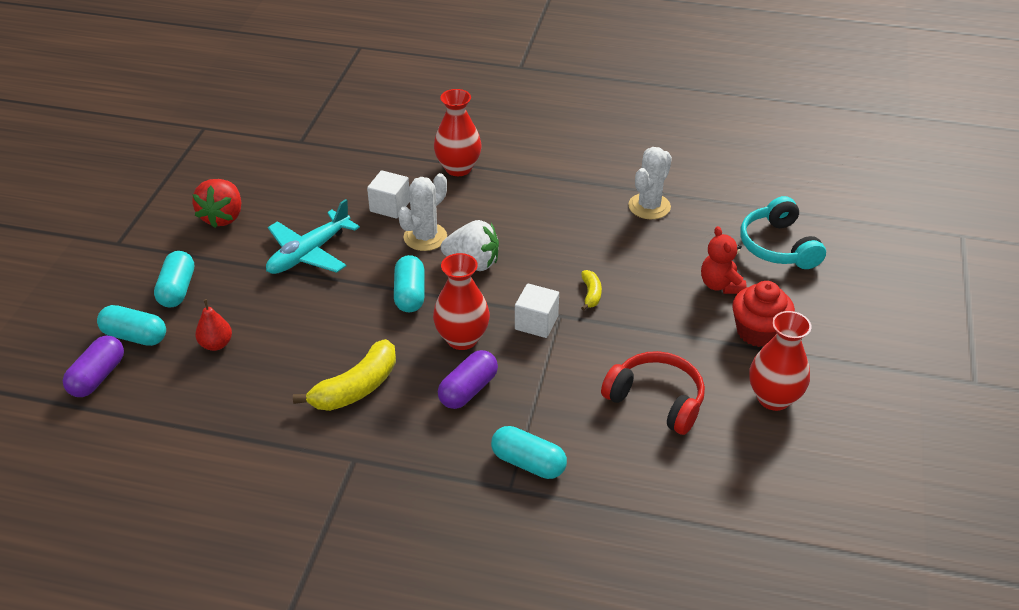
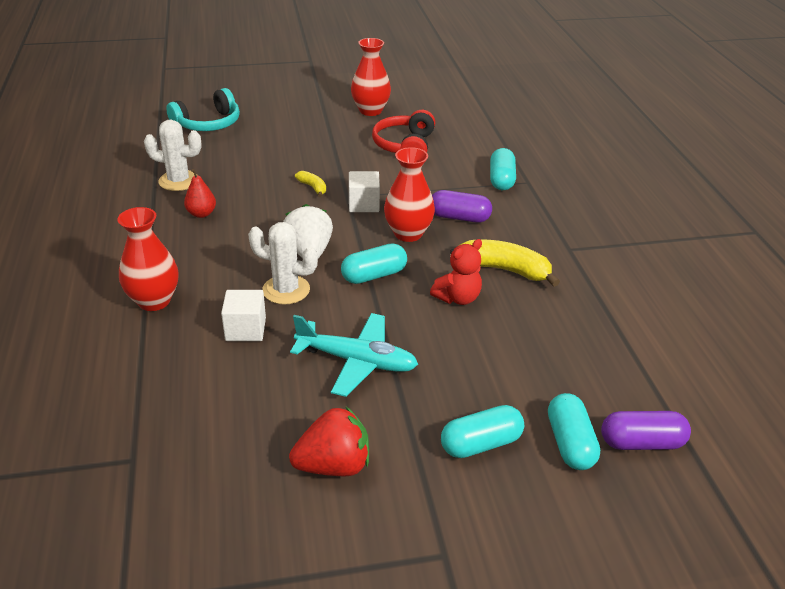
camera: 115 degrees left, 5 degrees down
(216, 344) = (529, 374): red pear -> red pear (201, 214)
(591, 294) = (313, 187): yellow banana -> yellow banana turned 75 degrees clockwise
(720, 285) = (268, 139): red teddy bear -> red teddy bear (458, 298)
(758, 331) = (310, 121): red cupcake -> none

